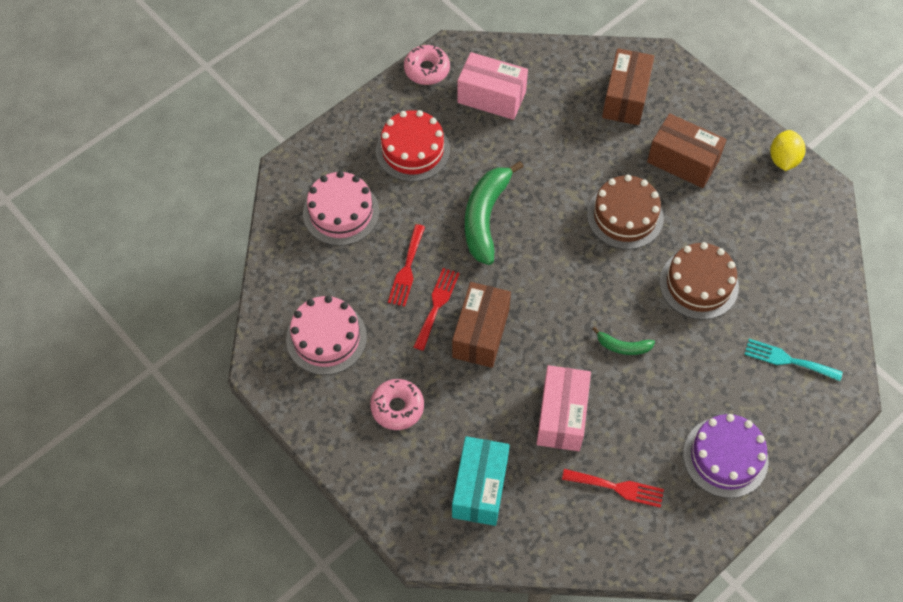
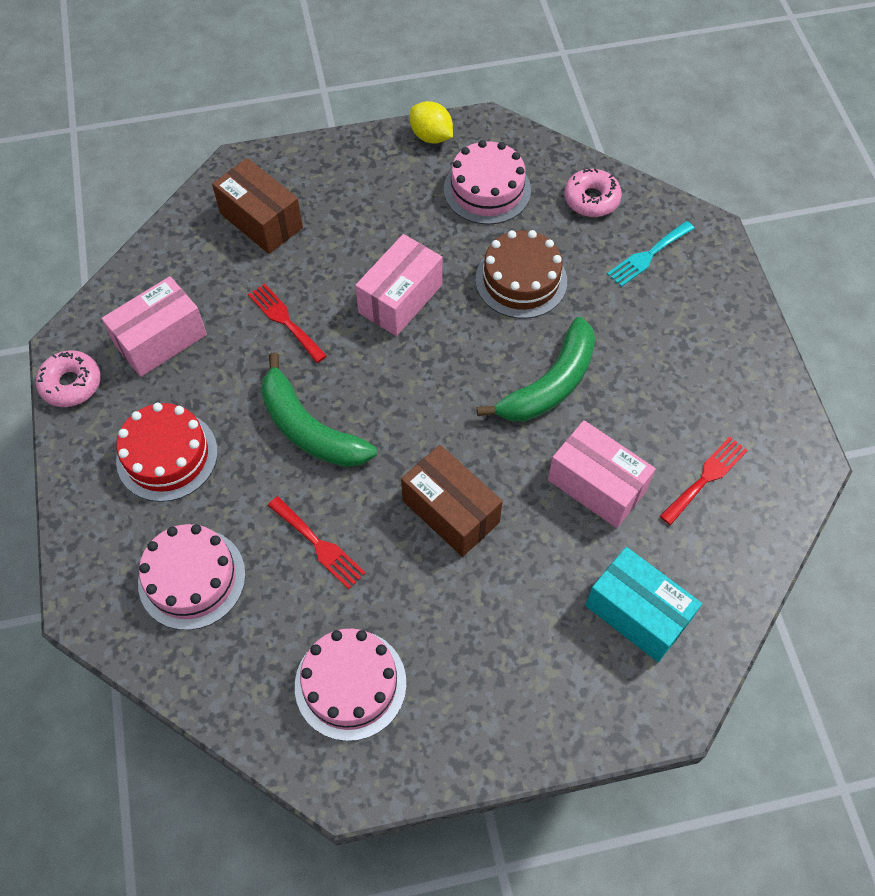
camera: 60 degrees left, 0 degrees up
(397, 407) = (490, 650): pink donut -> pink donut (591, 199)
(437, 305) = (386, 538): red fork -> red fork (285, 320)
(623, 346) = (550, 384): green banana -> green banana, size x2.06
(625, 216) = (400, 299): brown cake -> pink box
(683, 161) = (373, 215): brown box -> none
(725, 457) = (722, 364): purple cake -> none
(763, 221) = (487, 190): none -> pink cake

